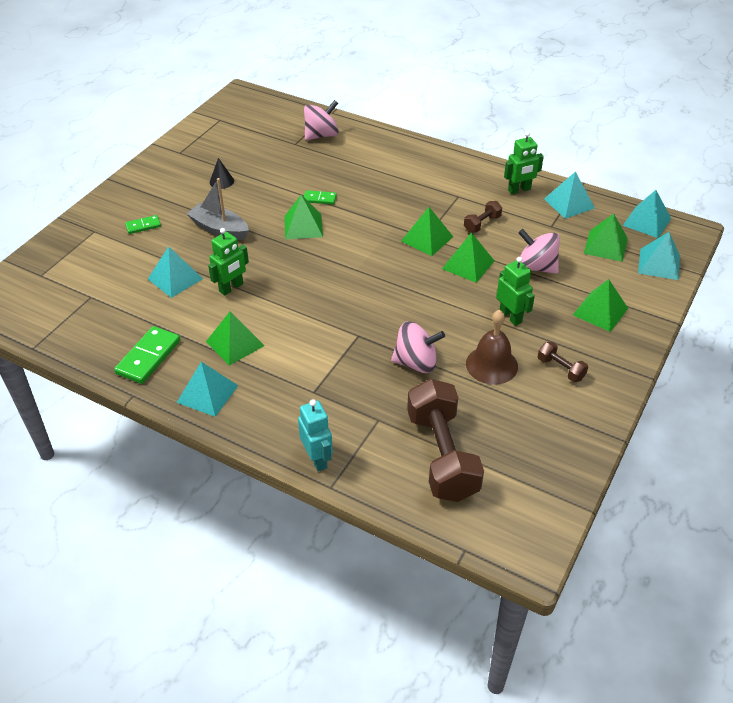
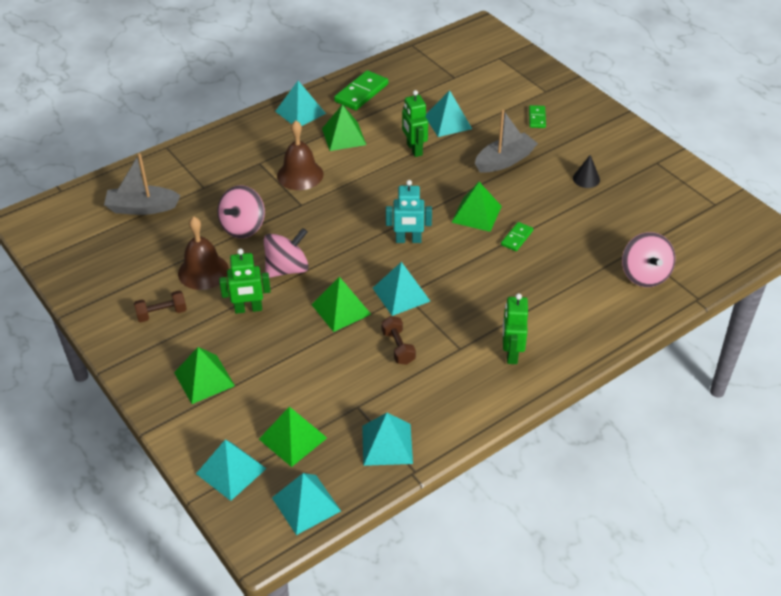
camera: 115 degrees right, 0 degrees up
(148, 357) = (361, 93): green domino -> green domino turned 75 degrees clockwise
(315, 352) = (300, 175): none -> brown bell
(317, 459) = (195, 147): turquoise robot -> turquoise robot (408, 240)
(427, 238) = (401, 294): green pyramid -> turquoise pyramid
(442, 455) = (142, 208): brown dumbbell -> grey boat
(519, 190) = (440, 409): green robot -> green robot (511, 353)
(536, 267) = (301, 360): pink spinning top -> pink spinning top (287, 269)

